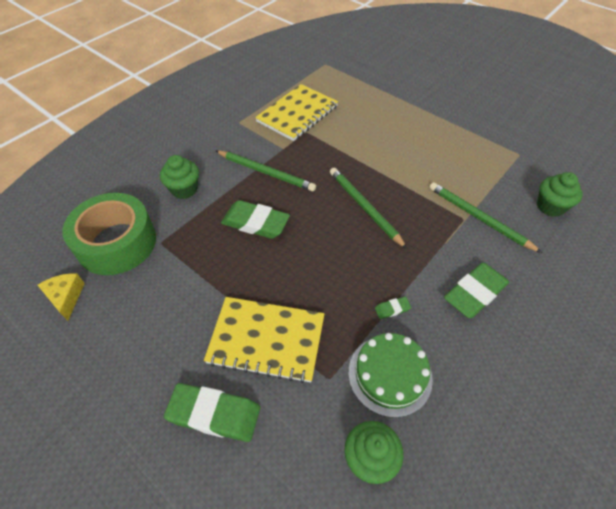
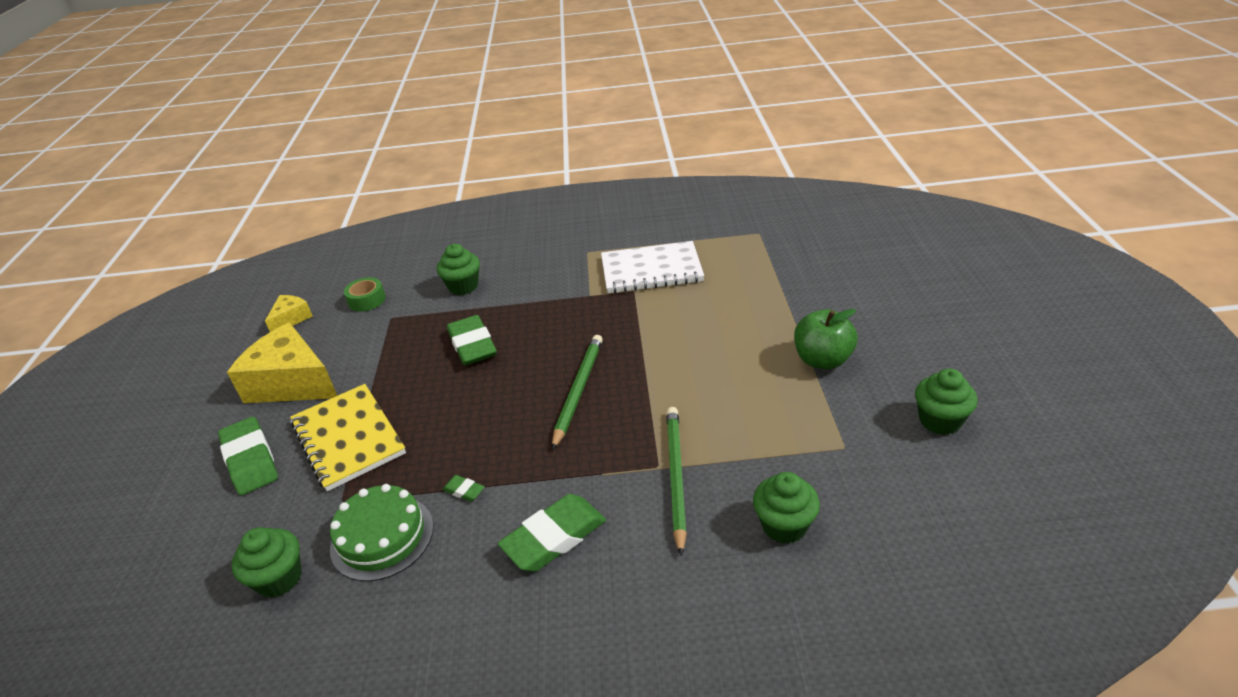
camera: 50 degrees right, 15 degrees down
(117, 243) = (367, 300): green tape -> green tape, size x0.46
(153, 339) = (292, 383): none -> yellow cheese
(266, 172) = (543, 308): green pencil -> none
(297, 114) = (651, 270): yellow notebook -> white notebook
(452, 117) = (822, 360): none -> green apple
(475, 293) = (554, 537): green eraser -> green eraser turned 45 degrees counterclockwise
(533, 119) = (940, 421): none -> green cupcake

